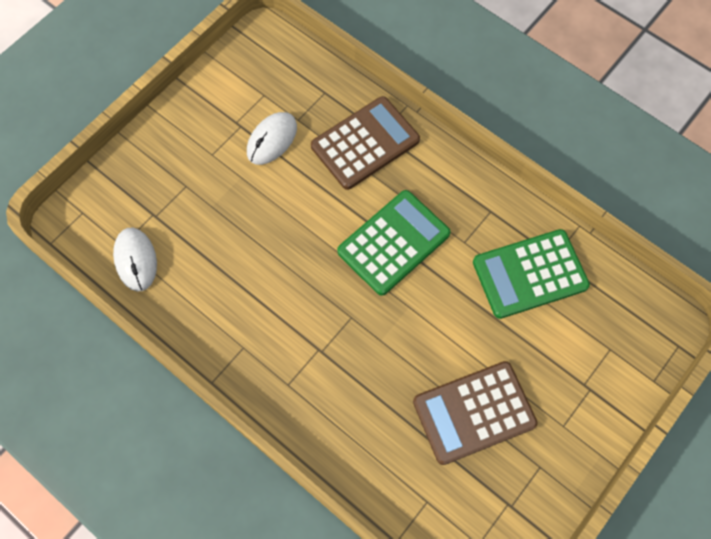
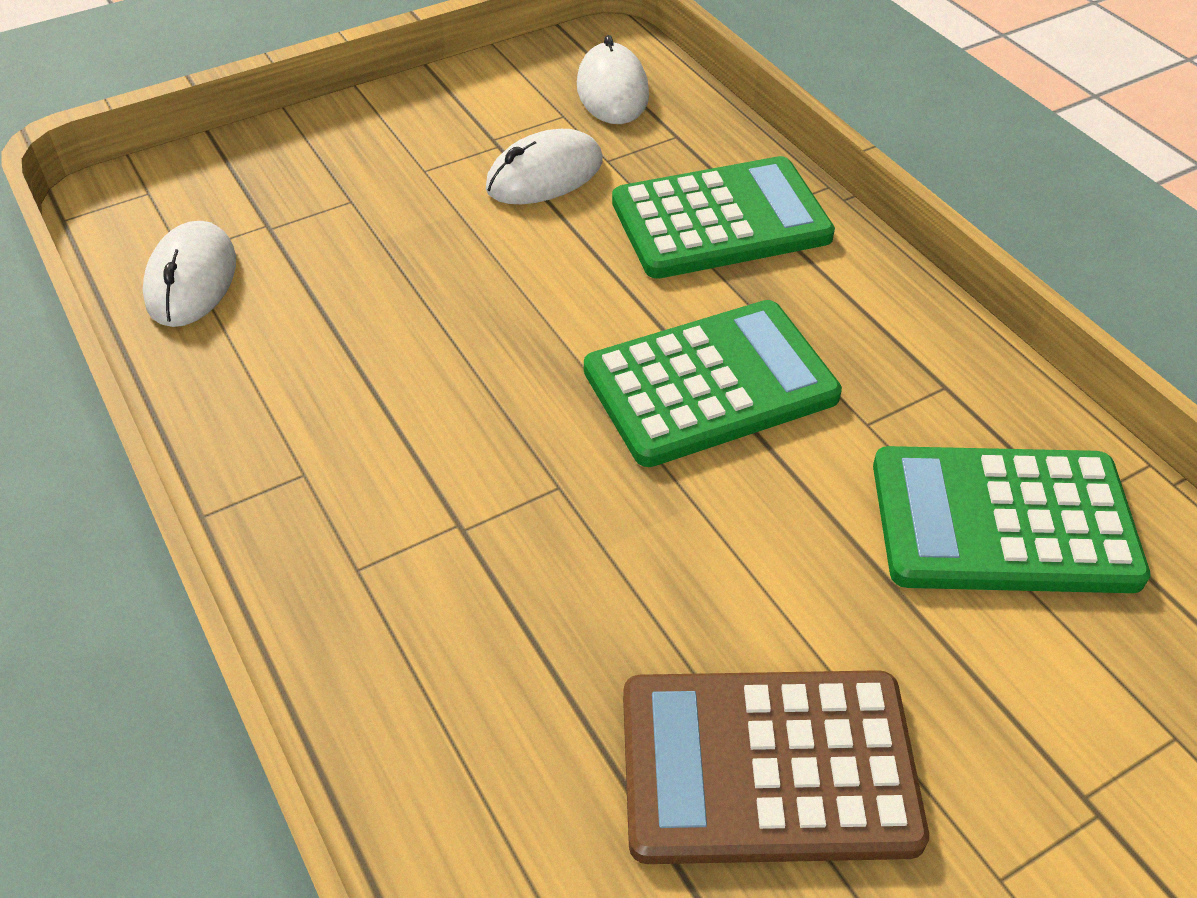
camera: 20 degrees right, 20 degrees down
(281, 70) = (612, 91): none -> white mouse
(365, 143) = (720, 220): brown calculator -> green calculator

